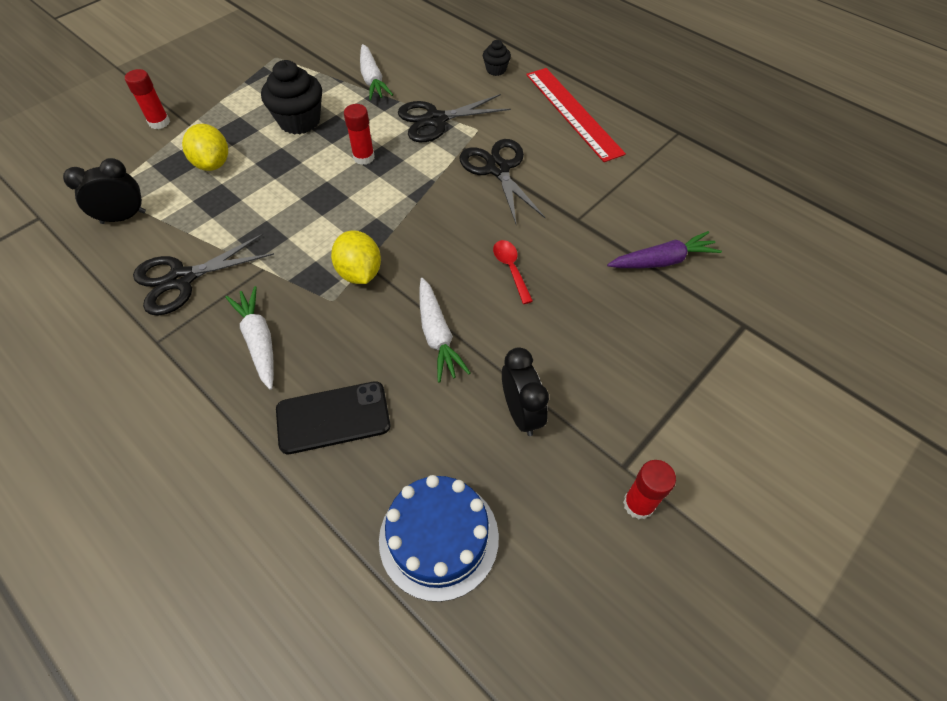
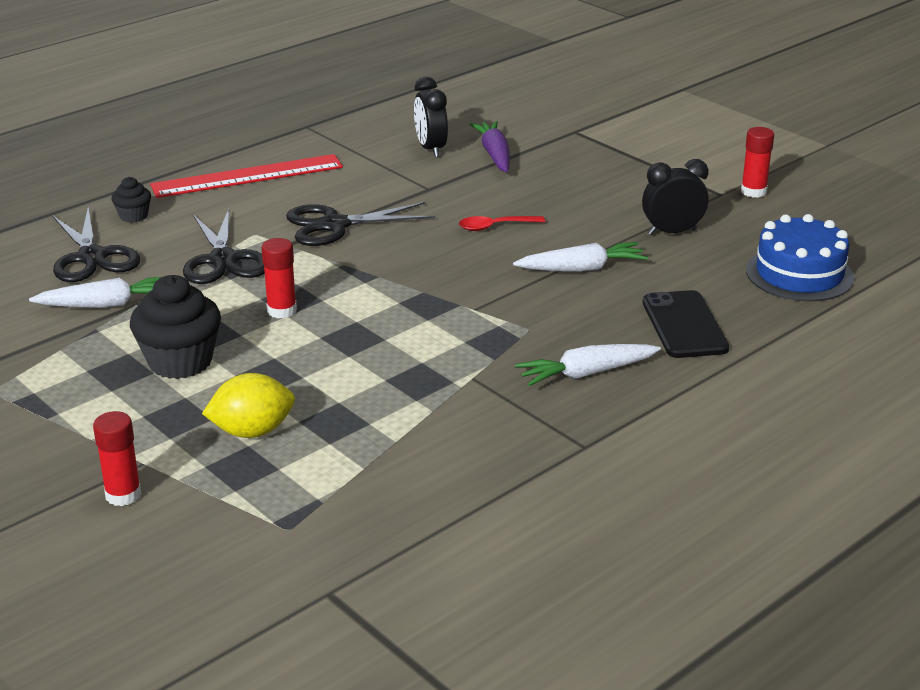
camera: 85 degrees left, 25 degrees down
(123, 217) = (351, 502): black clock -> black clock (431, 149)
(181, 279) = (483, 437): black scissors -> black scissors (92, 257)
(359, 273) = (489, 312): yellow lemon -> none

